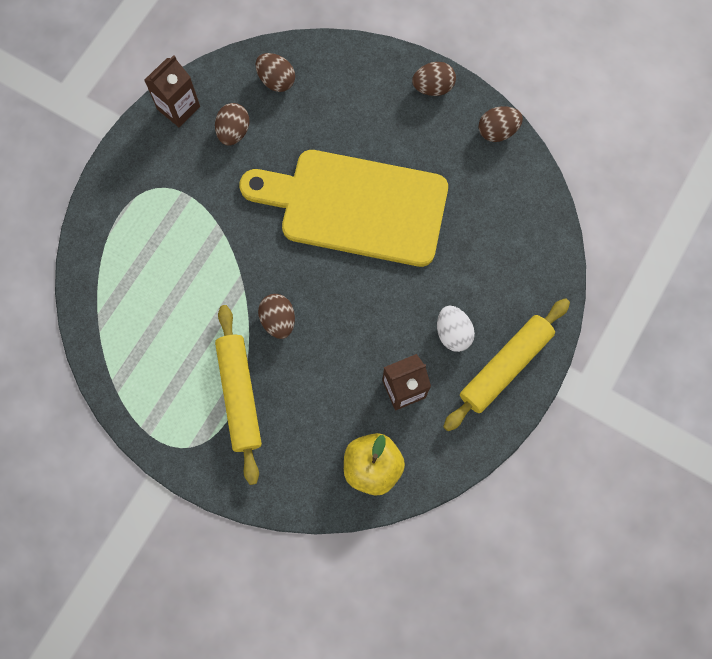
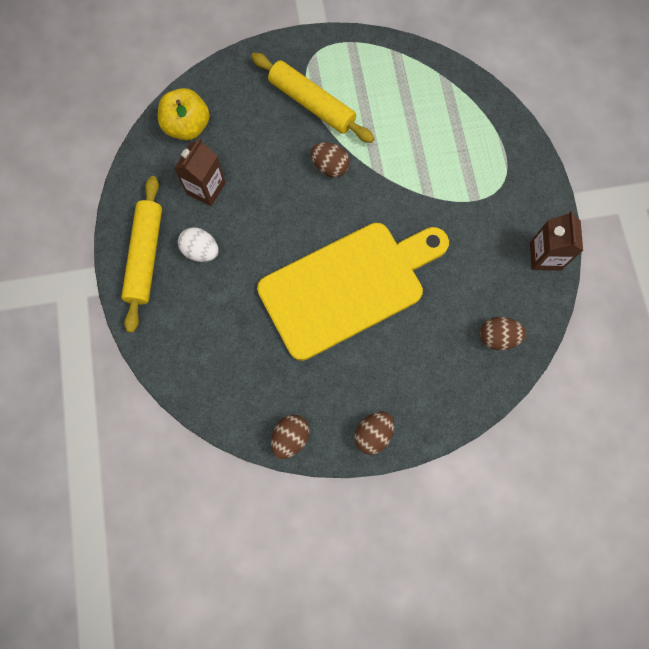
camera: 140 degrees right, 0 degrees up
(234, 132) = (488, 271): brown egg -> none

